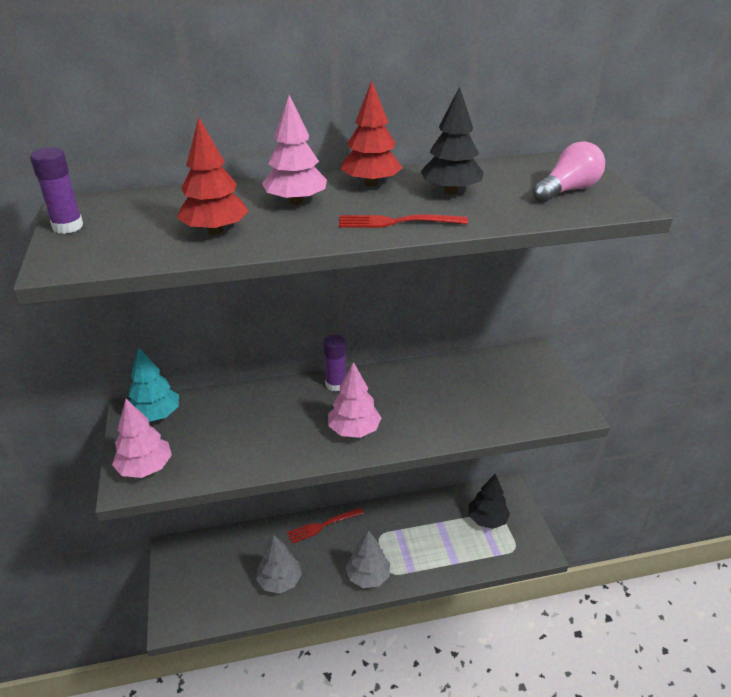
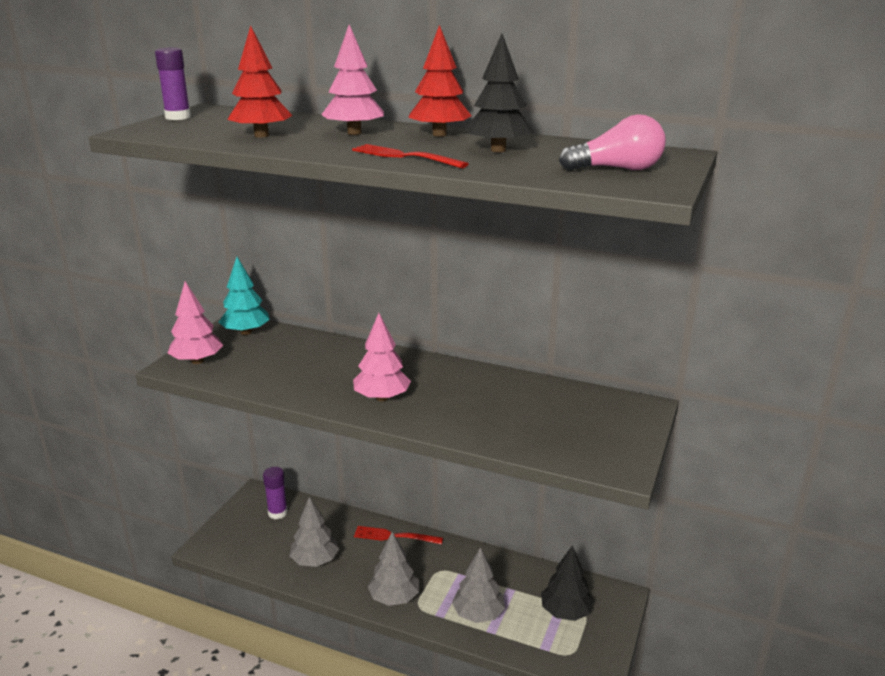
camera: 35 degrees right, 10 degrees down
(336, 384) = (410, 361): purple glue stick -> purple glue stick (277, 513)
(435, 554) = (478, 614): none -> grey tree

